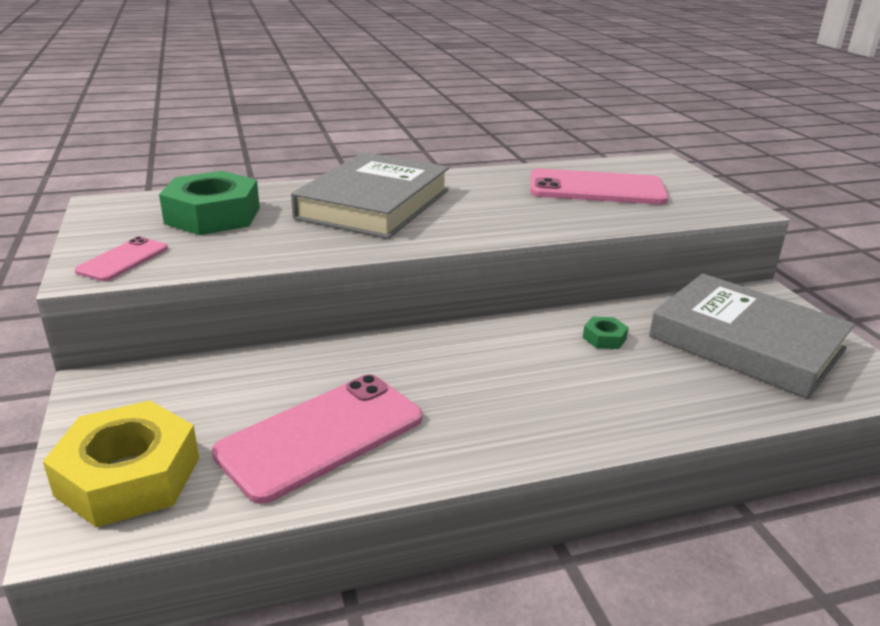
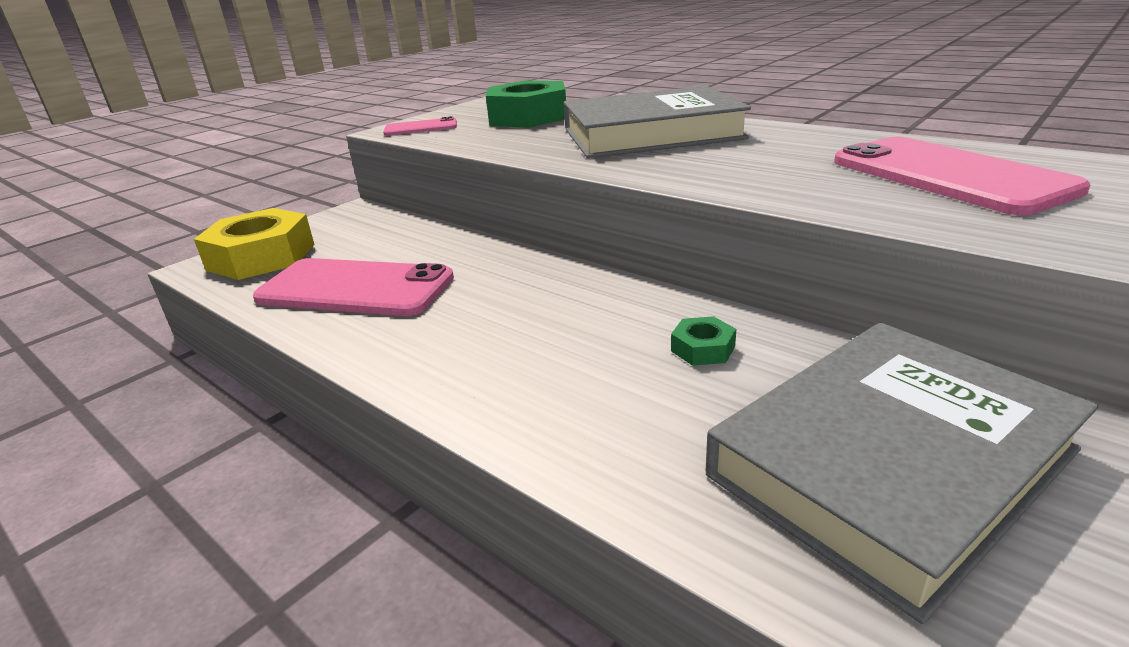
camera: 60 degrees right, 0 degrees up
(746, 343) = (889, 462): grey book -> grey book turned 45 degrees clockwise

